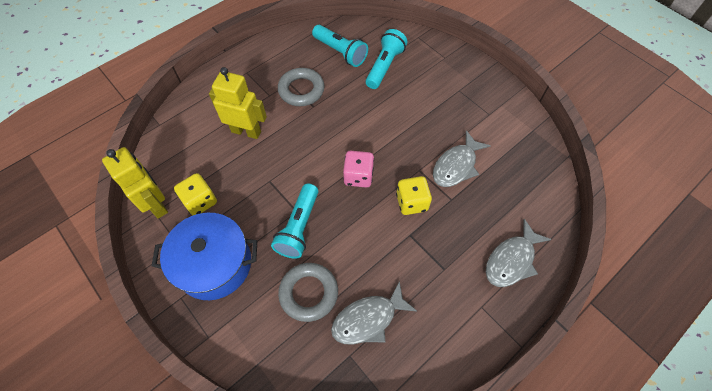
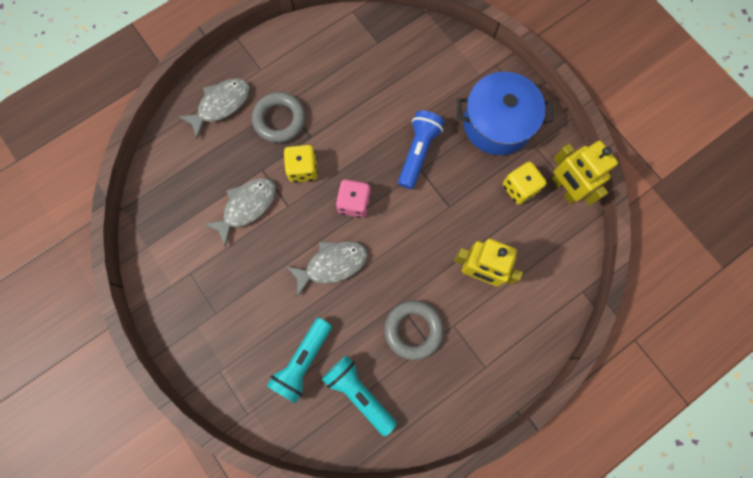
camera: 175 degrees left, 15 degrees up
(299, 227) = (418, 152): turquoise flashlight -> blue flashlight
(309, 293) = (410, 92): grey ring -> grey ring (279, 120)
(368, 319) = (359, 67): grey fish -> grey fish (332, 264)

